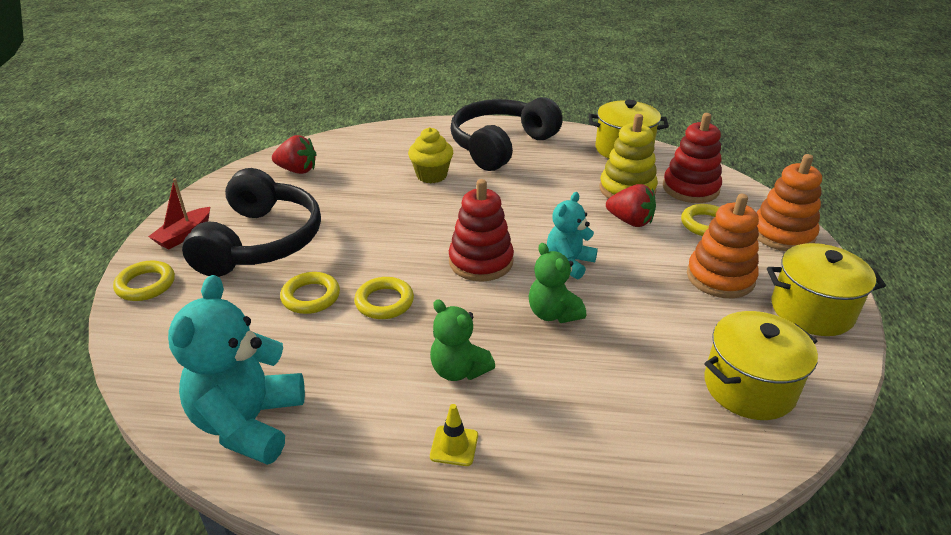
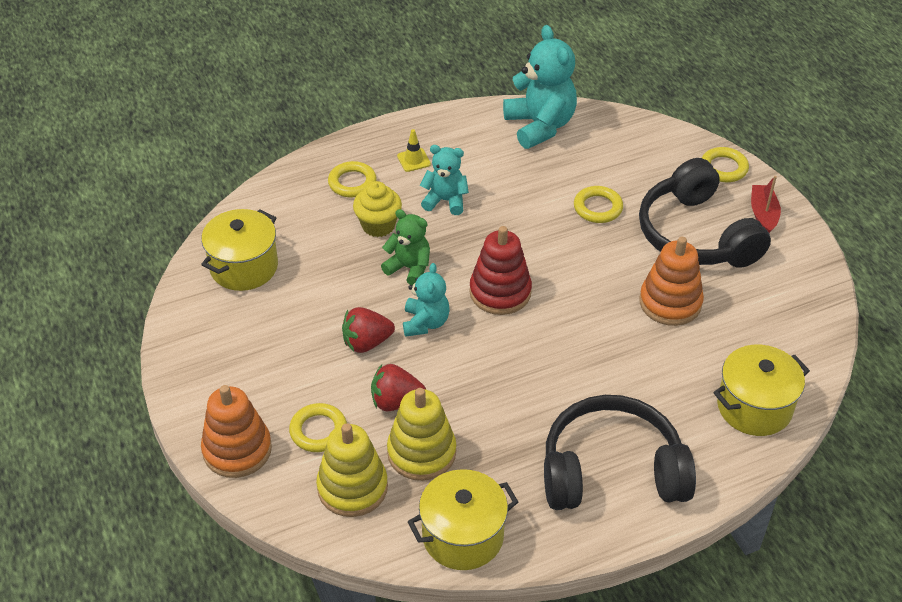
camera: 150 degrees right, 10 degrees up
(297, 170) = (777, 326): red strawberry -> red strawberry (366, 343)
(384, 302) = (541, 226): yellow ring -> yellow ring (352, 183)
(431, 175) = (640, 381): yellow cupcake -> yellow cupcake (378, 225)
(459, 370) = (445, 201): green teddy bear -> turquoise teddy bear
(501, 146) = (612, 471): black headphones -> black headphones turned 105 degrees counterclockwise
(690, 188) = (352, 487): red stacking toy -> yellow stacking toy
(720, 277) = (287, 362): orange stacking toy -> orange stacking toy (670, 303)
(811, 310) = (202, 357): yellow pot -> yellow pot (754, 407)

